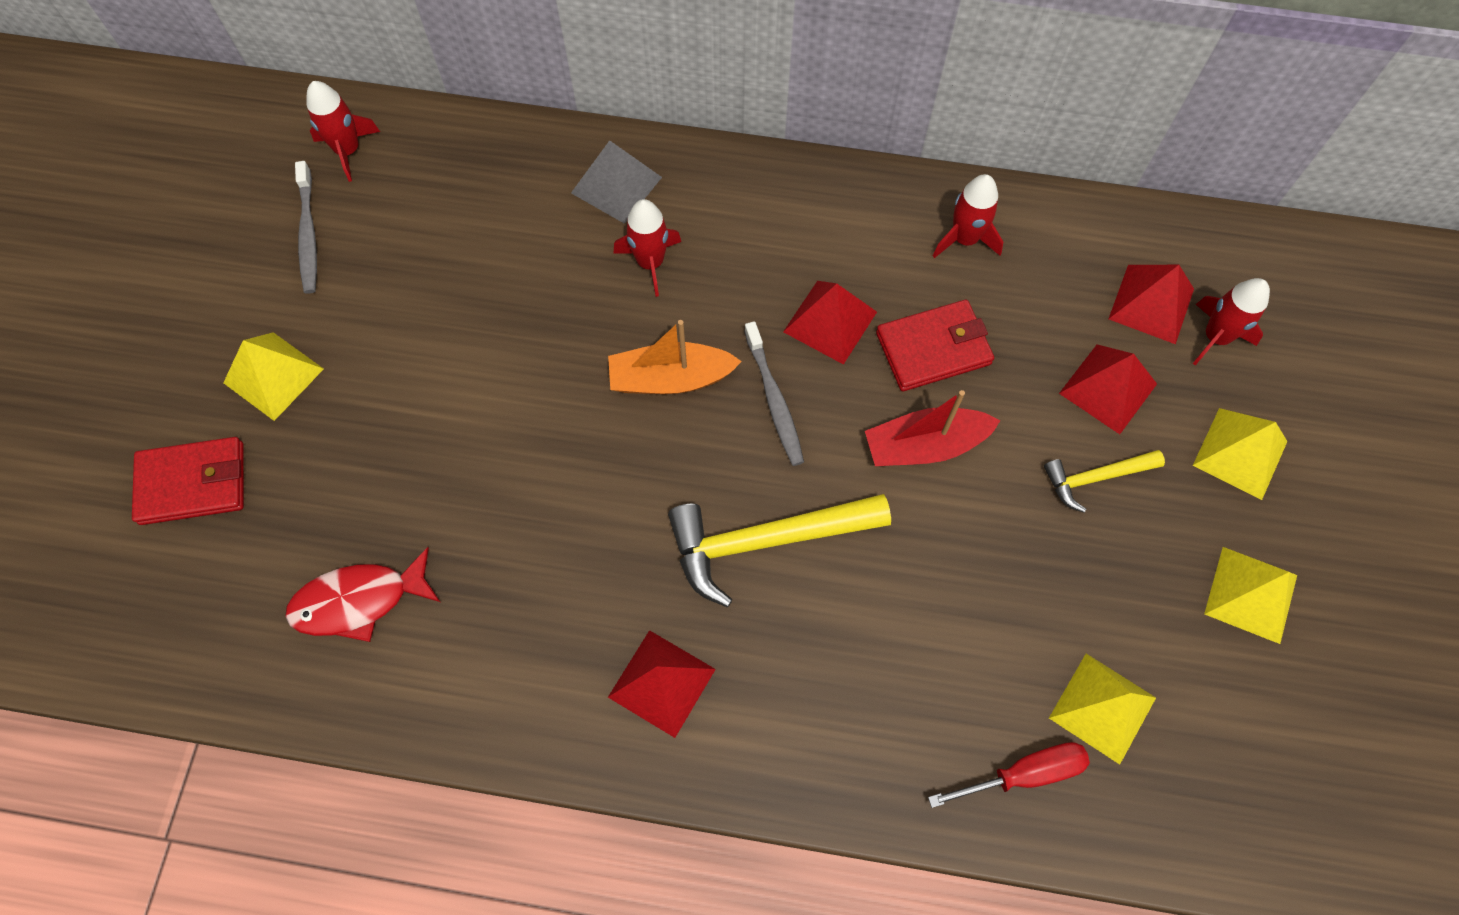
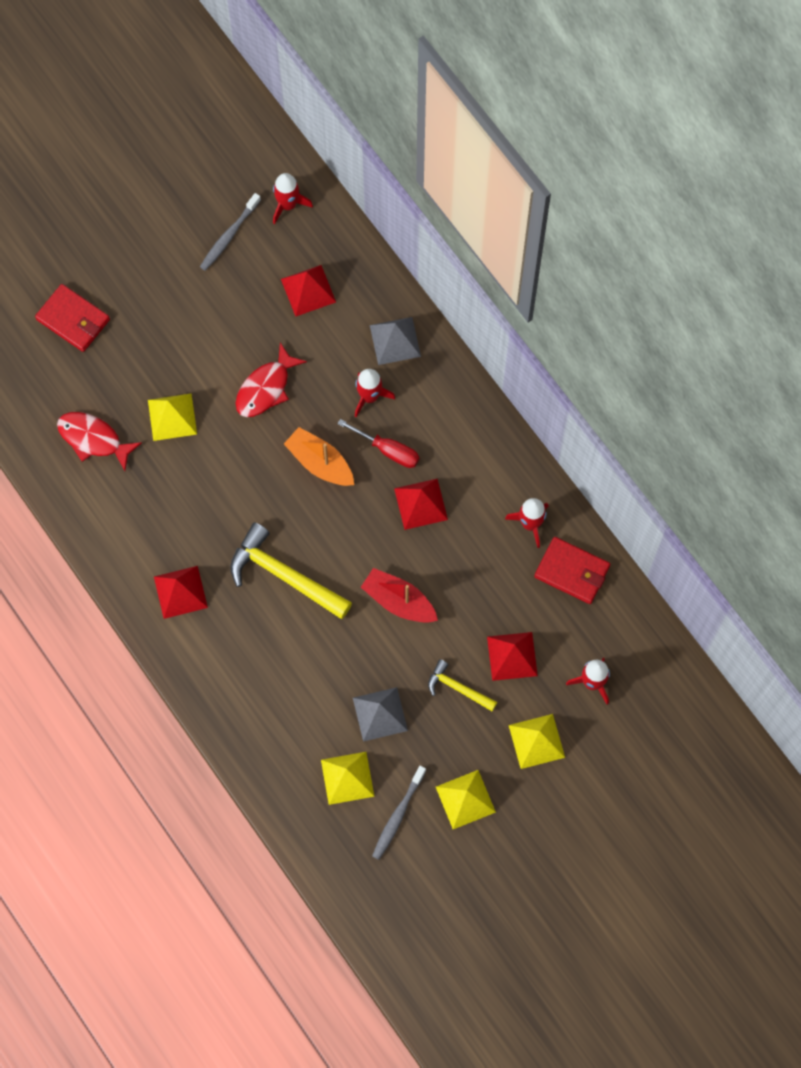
camera: 45 degrees right, 5 degrees up
(273, 375) = (150, 297): yellow pyramid -> yellow pyramid (172, 417)
(521, 355) = (266, 388): none -> red fish
(774, 400) = (355, 516): grey toothbrush -> grey toothbrush (398, 815)
(933, 349) = (453, 561): red wallet -> red wallet (572, 572)
(1023, 774) = (285, 769): red screwdriver -> red screwdriver (387, 450)
(1050, 592) = (380, 714): none -> grey pyramid
(1151, 303) = (581, 638): red pyramid -> red pyramid (308, 290)

